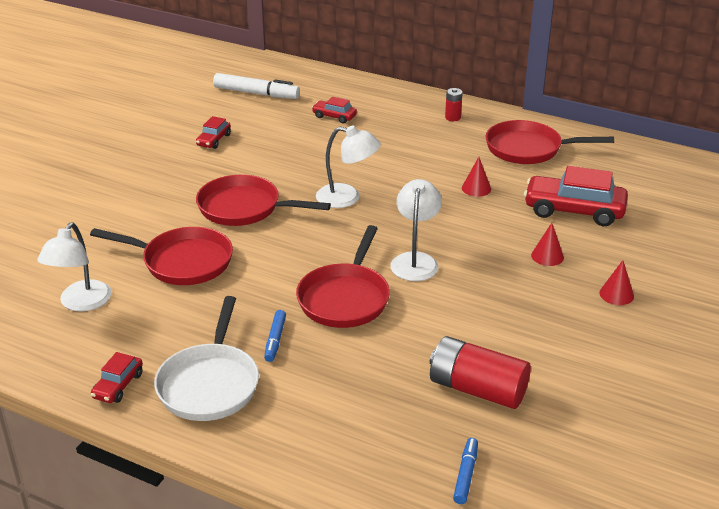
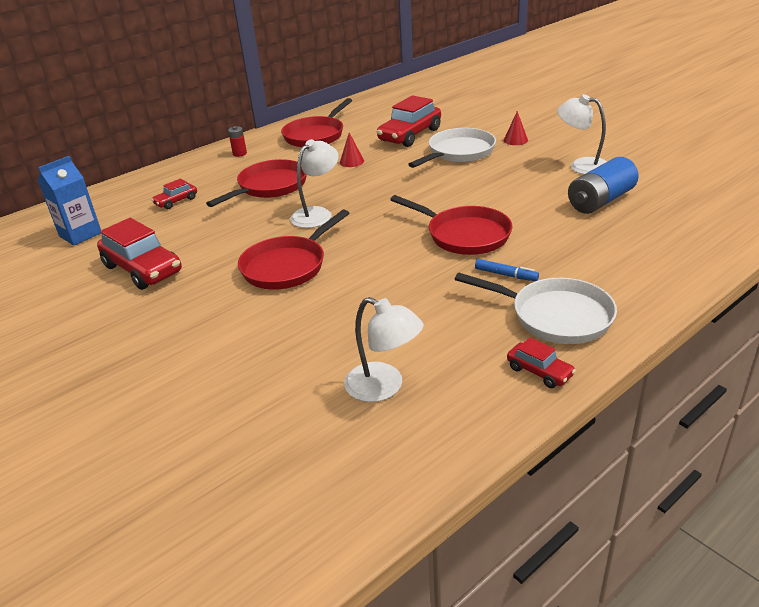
camera: 65 degrees left, 0 degrees up
(182, 262) = (353, 312): red pan -> red pan (269, 187)
(214, 140) = (143, 269): red car -> red car, size x1.96
(256, 93) = (80, 234): white marker -> blue carton
(415, 260) = (431, 199): white lamp -> white lamp (581, 165)
(465, 475) = (691, 219): blue marker -> none
(477, 389) = (600, 201): red battery -> blue battery
(547, 256) = (458, 153): red cone -> white pan

